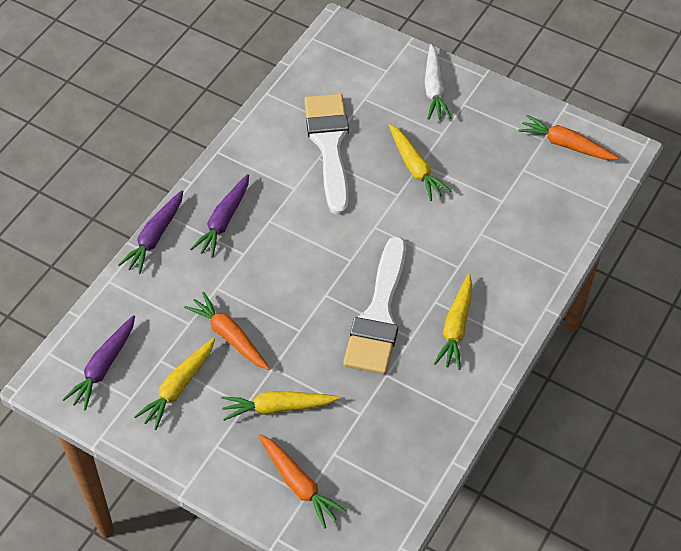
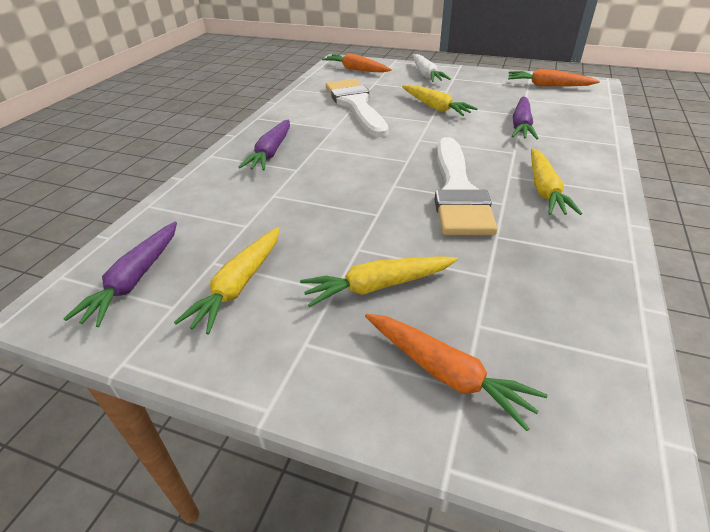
camera: 10 degrees left, 15 degrees down
(155, 237) = (200, 170): purple carrot -> purple carrot (521, 125)
(229, 336) = (296, 230): orange carrot -> orange carrot (356, 70)

